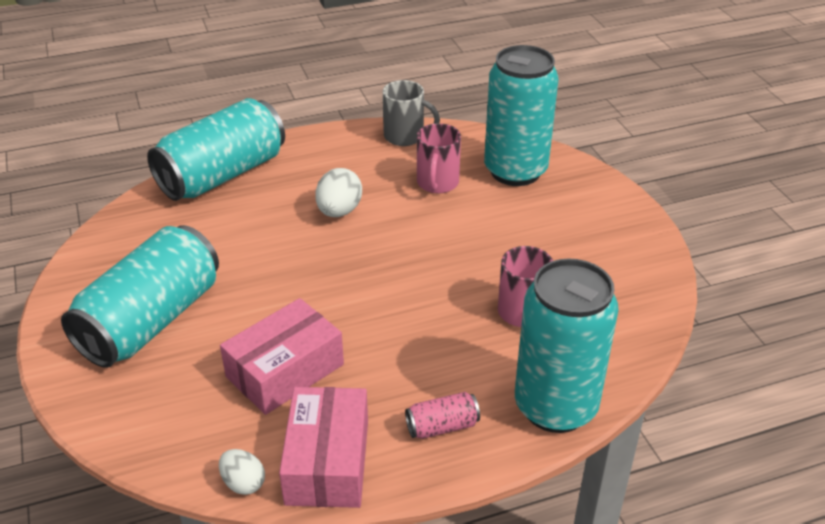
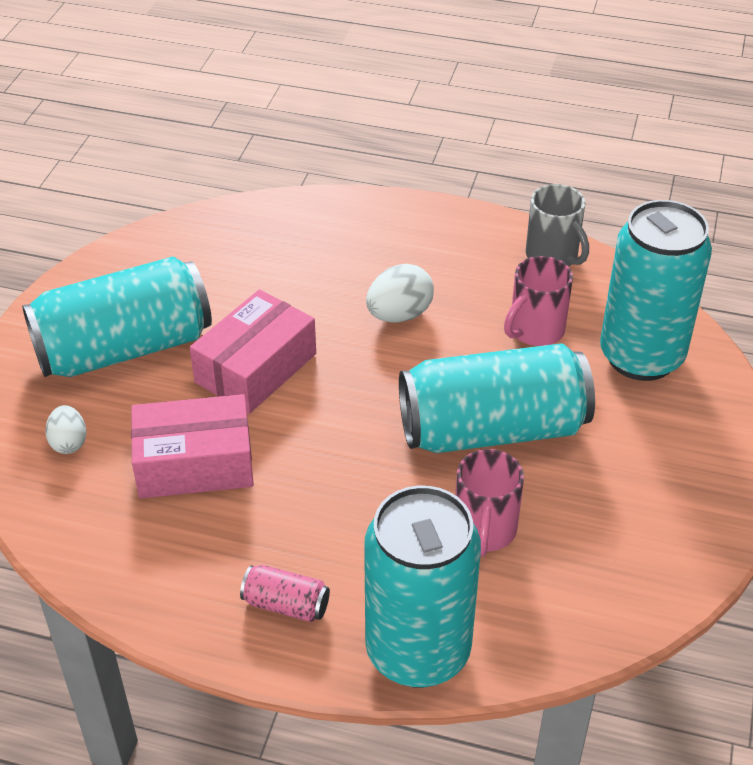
camera: 35 degrees right, 5 degrees up
(222, 174) = (320, 218): turquoise can -> turquoise can (492, 429)
(243, 483) = (65, 554): white egg -> white egg (69, 442)
(327, 461) = (152, 576): pink box -> pink box (256, 368)

